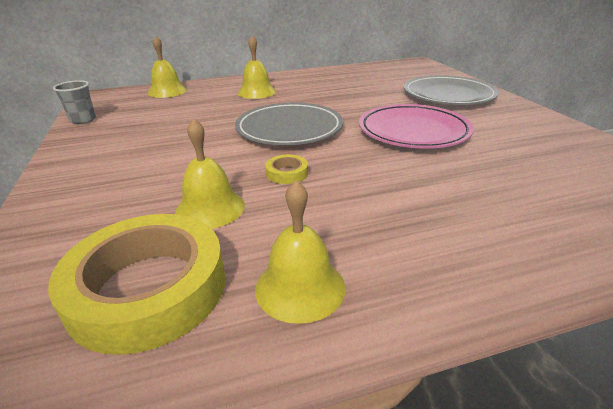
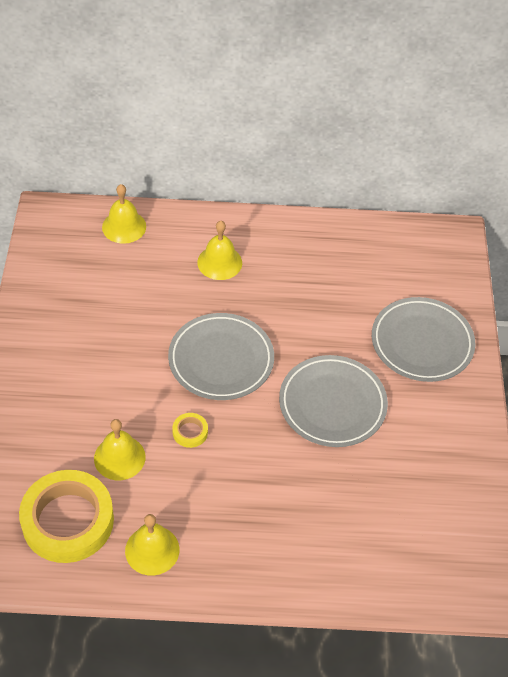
camera: 15 degrees right, 20 degrees up
(83, 120) = (33, 273): grey cup -> none
(413, 131) = (332, 404): pink plate -> grey plate

